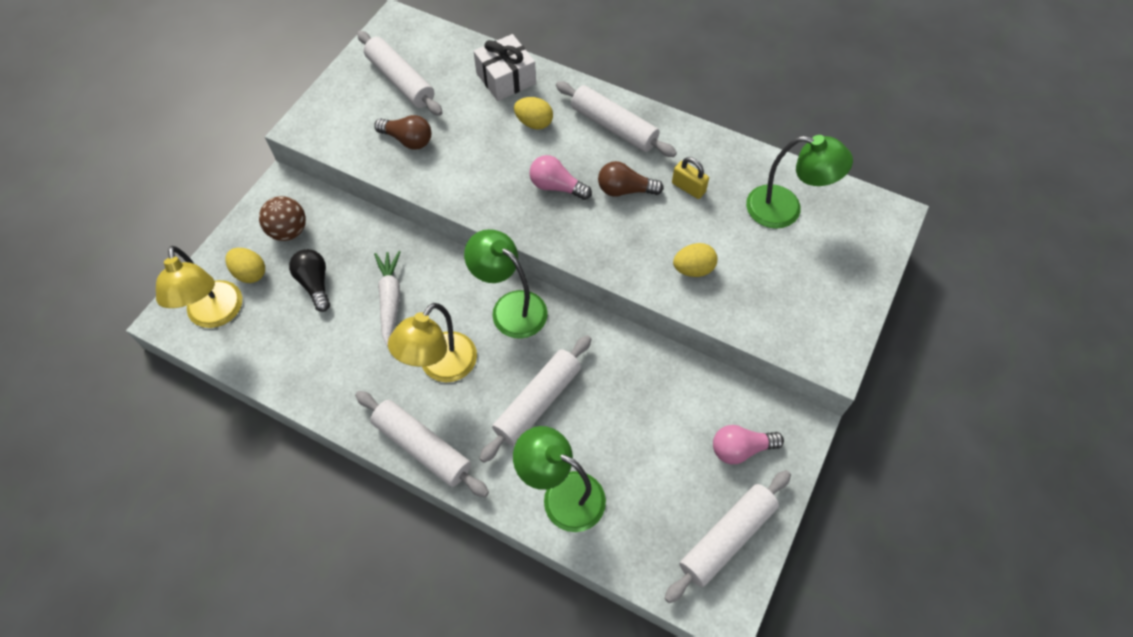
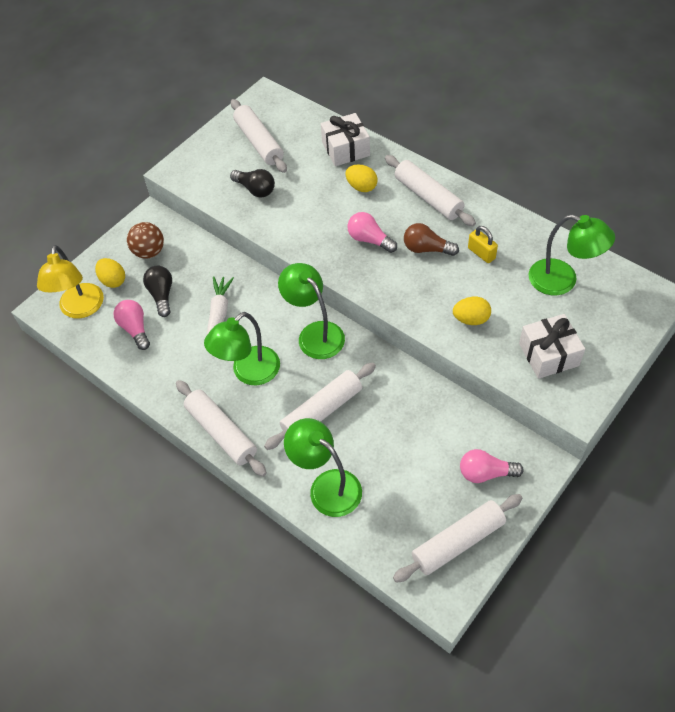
camera: 15 degrees right, 5 degrees down
(290, 331) = (135, 329): none -> pink light bulb
(408, 140) = (255, 189): brown light bulb -> black light bulb
(441, 367) = (249, 373): yellow lamp -> green lamp
(789, 300) = (548, 354): none -> white gift

